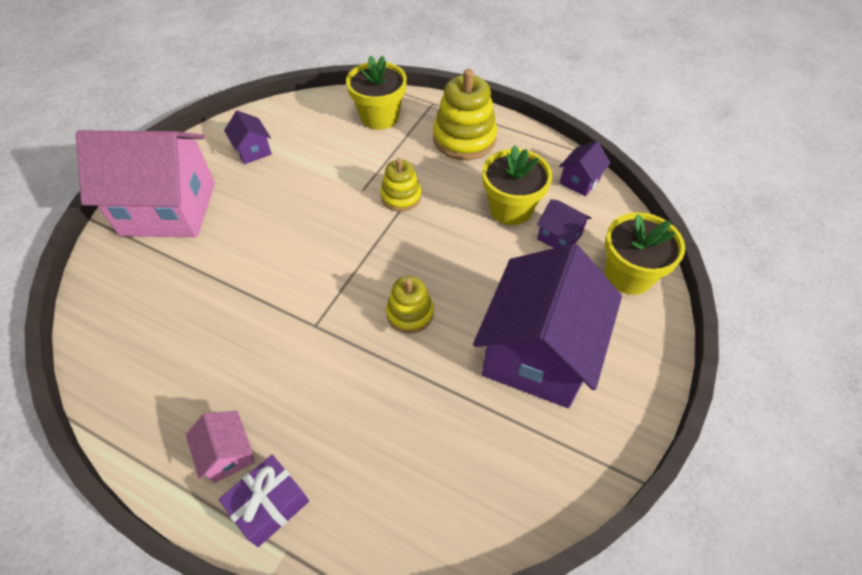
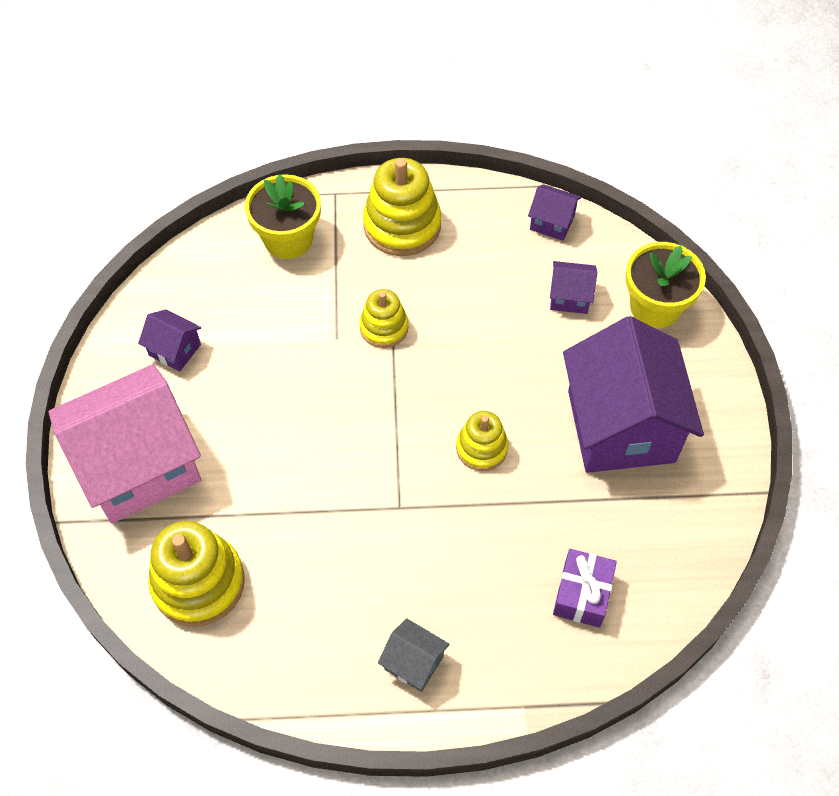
camera: 30 degrees left, 5 degrees up
(135, 304) = (198, 582): none -> yellow stacking toy
(228, 454) = (414, 663): pink house -> grey house
(269, 505) = (483, 680): purple gift -> purple gift (582, 594)
(510, 208) = (504, 288): yellow flower pot -> none
(580, 181) = (552, 222): purple house -> purple house turned 75 degrees counterclockwise

